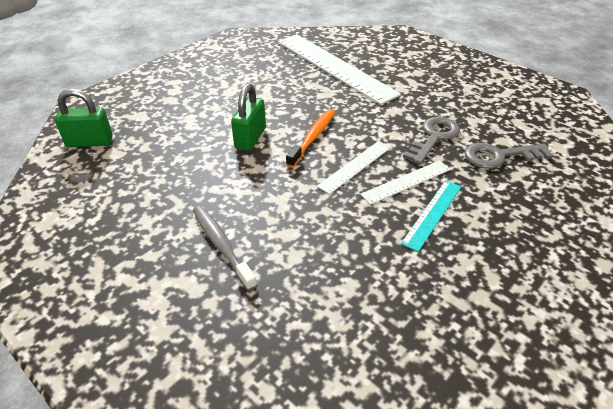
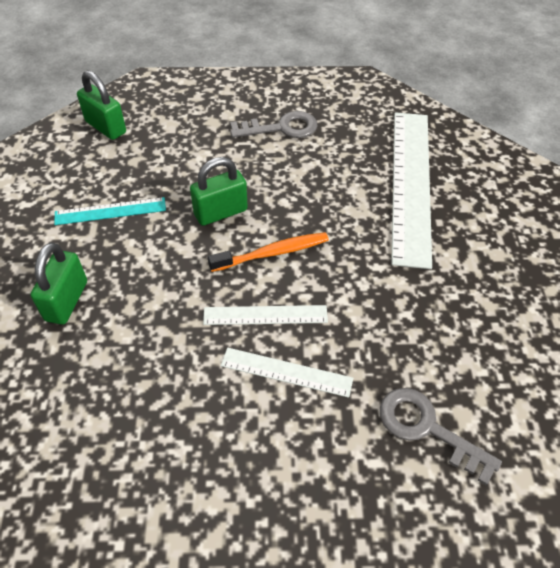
camera: 45 degrees right, 10 degrees up
(221, 245) = (66, 301): grey toothbrush -> green padlock
(432, 214) = (259, 426): turquoise ruler -> turquoise ruler (110, 211)
(434, 137) = (389, 347): grey key -> grey key (281, 128)

